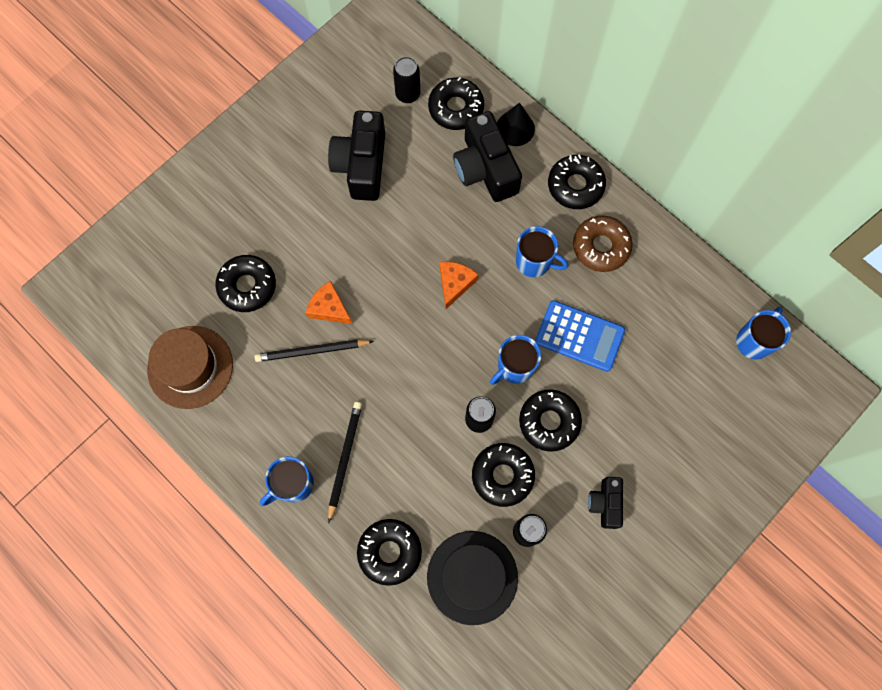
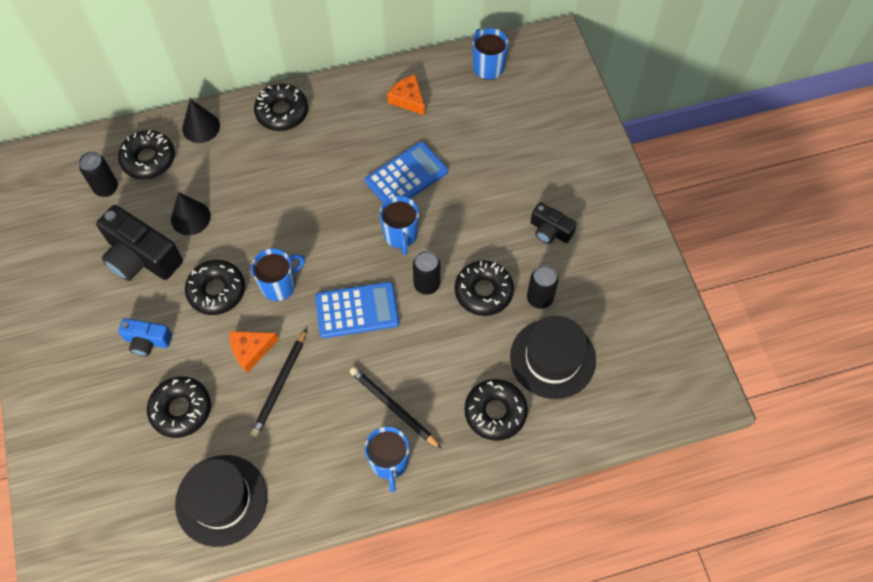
camera: 60 degrees left, 10 degrees down
(190, 367) = (221, 500): brown hat -> black hat
(290, 221) = (147, 341): none -> blue camera
(417, 373) = (357, 310): none -> blue calculator
(421, 179) = (190, 217): none -> black cone
(455, 283) = (300, 241): orange cheese -> orange cheese (408, 99)
(485, 169) = (218, 166): black camera -> none
(534, 262) = (324, 174): blue mug -> blue mug (279, 285)
(549, 422) = (461, 235): black donut -> black donut (217, 291)
(601, 247) = (345, 123): brown donut -> none

